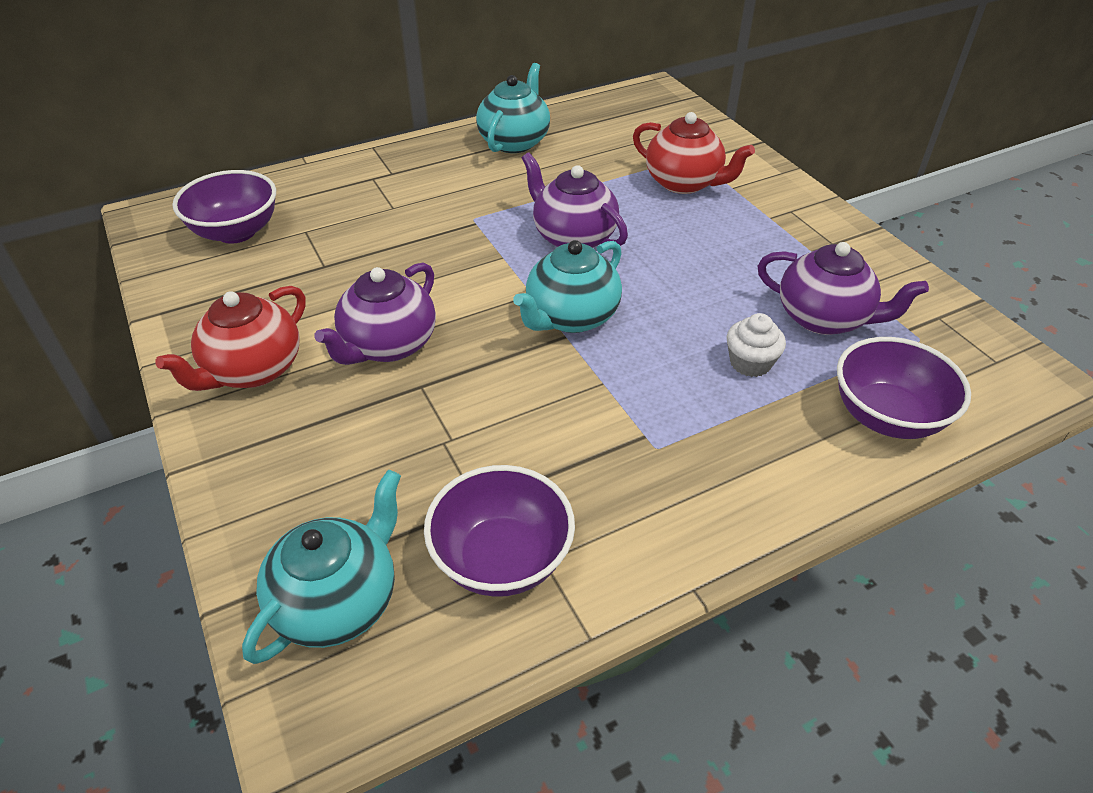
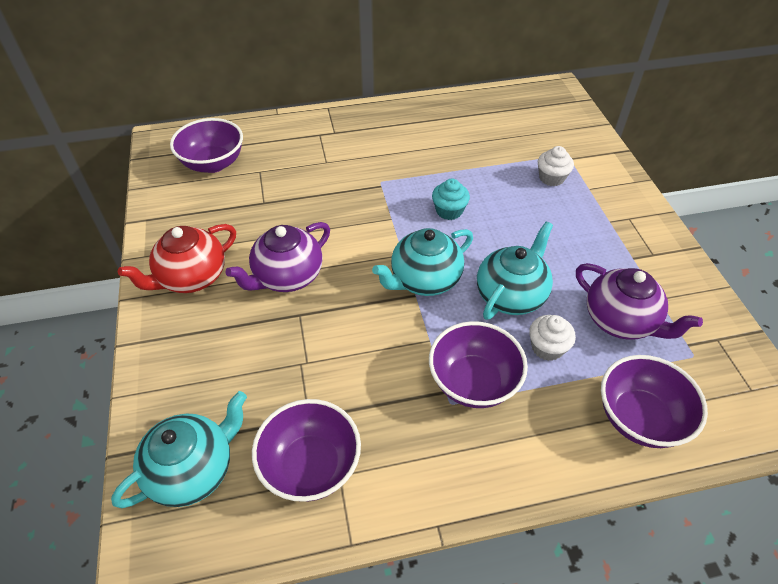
camera: 15 degrees right, 5 degrees up
(515, 142) = (433, 119): turquoise teapot -> turquoise teapot (511, 295)
(573, 237) = (449, 211): purple teapot -> turquoise cupcake
(675, 418) = (473, 382): none -> purple bowl
(684, 183) = (551, 178): red teapot -> white cupcake

